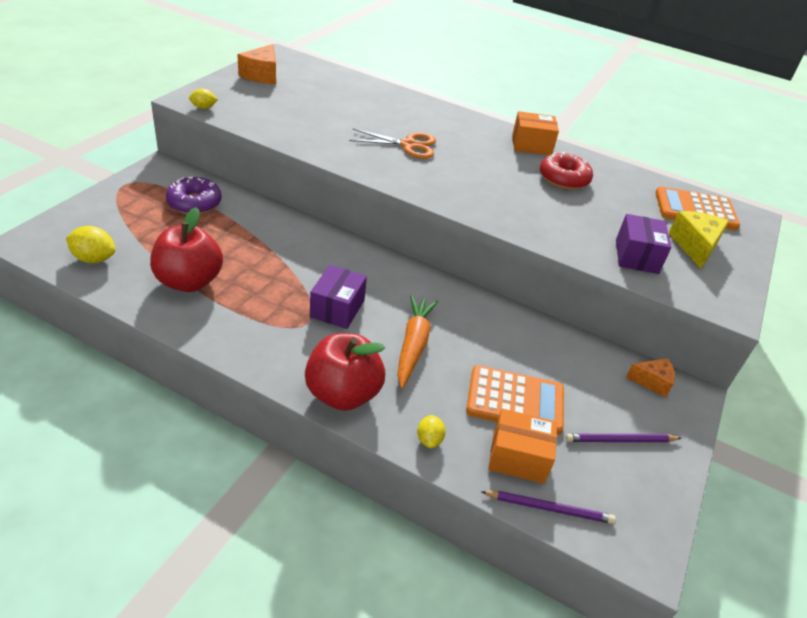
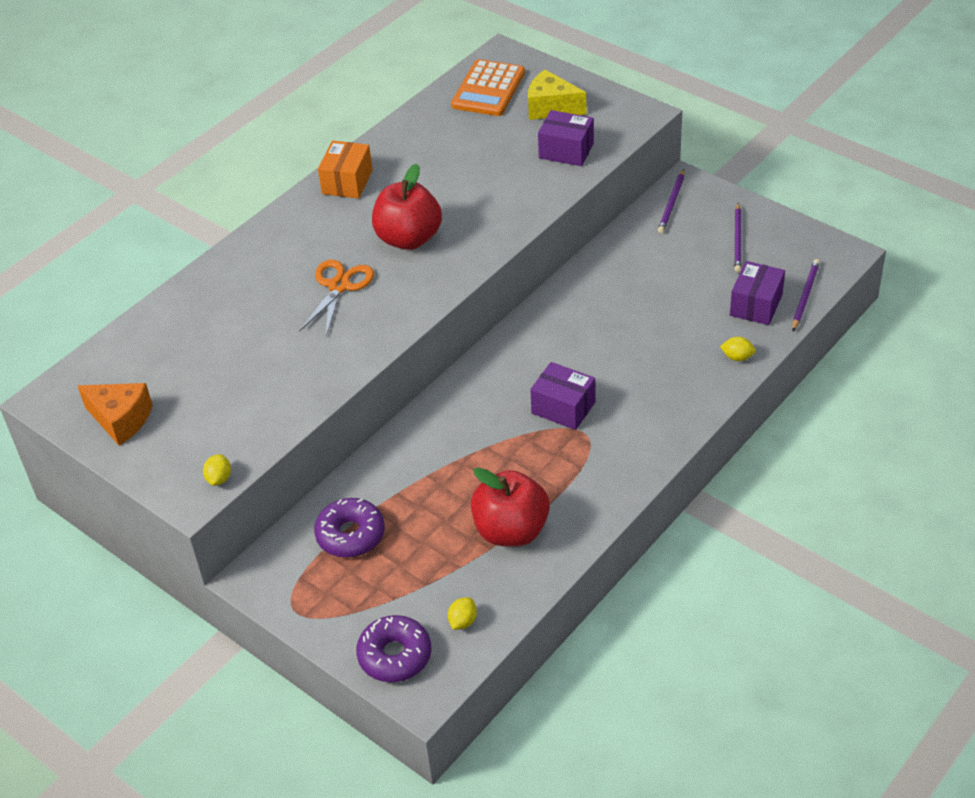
camera: 70 degrees left, 5 degrees up
(69, 227) = (395, 655): none -> purple donut
(94, 259) = (463, 621): yellow lemon -> yellow lemon, size x0.63
(343, 394) = (683, 410): red apple -> red apple (409, 239)
(413, 345) = (620, 354): orange carrot -> none
(515, 400) = (693, 295): orange calculator -> none
(518, 457) = (756, 305): orange box -> purple box
(563, 179) = (423, 170): red donut -> none
(652, 382) = (672, 203): orange cheese -> purple pencil

